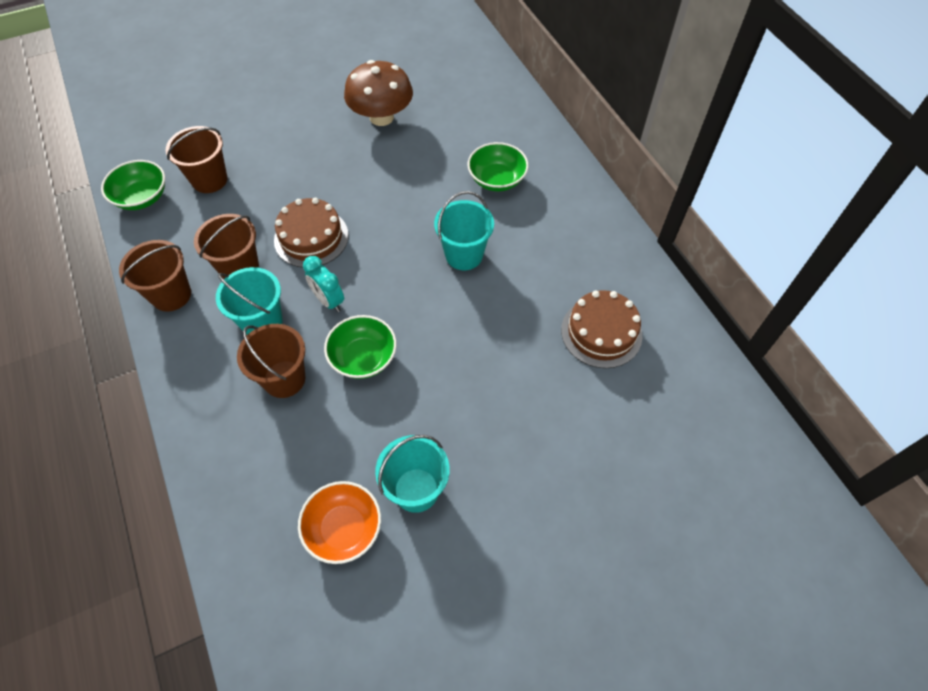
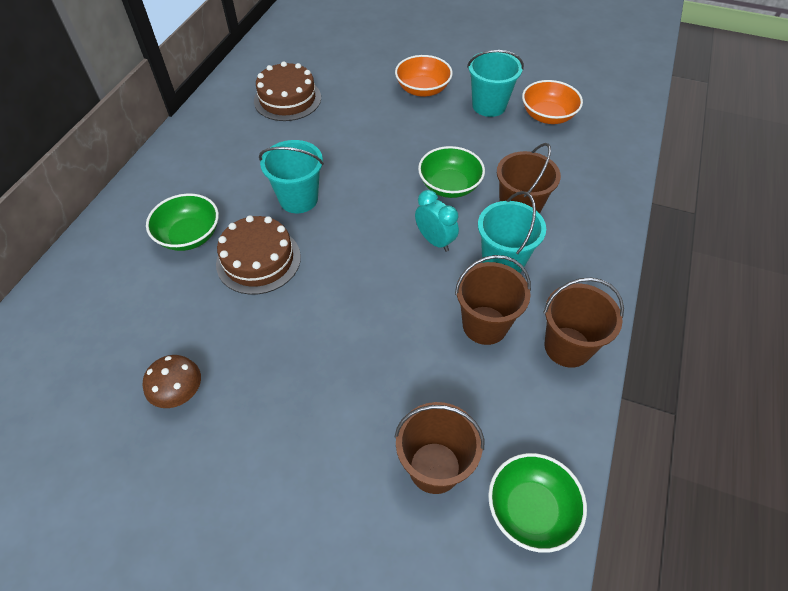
camera: 135 degrees left, 5 degrees down
(311, 237) = (395, 306): brown cake -> brown cake (258, 260)
(329, 301) = (435, 241): turquoise clock -> turquoise clock turned 45 degrees counterclockwise
(381, 117) = (179, 393): brown mushroom -> brown mushroom, size x0.56
(503, 454) = (422, 89): none -> orange bowl

